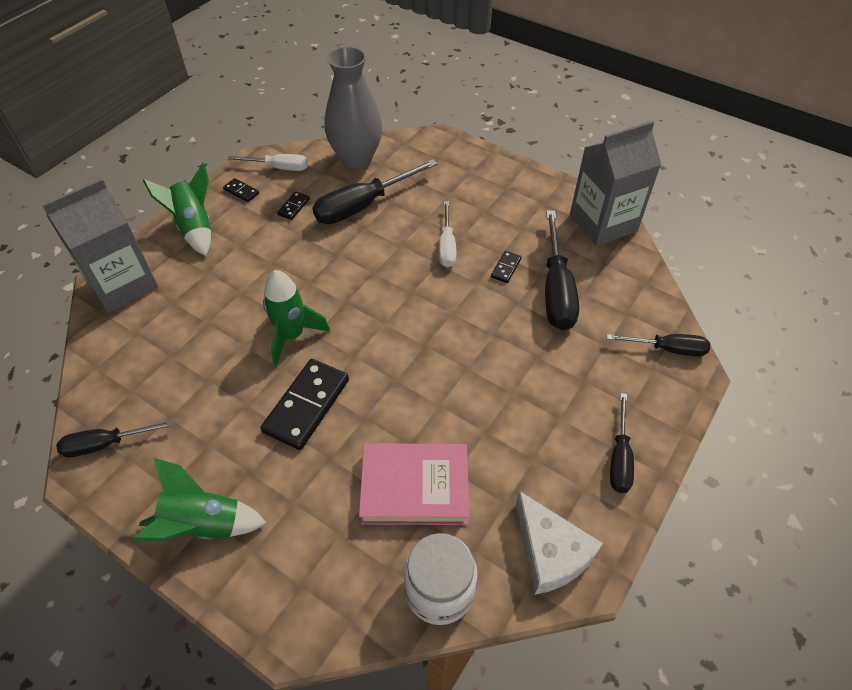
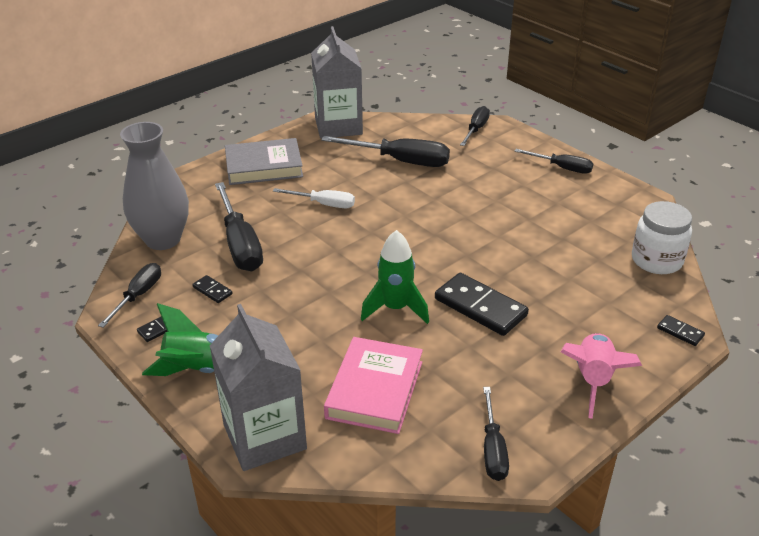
camera: 75 degrees left, 15 degrees down
(203, 525) = (593, 380): green rocket -> pink rocket
(279, 168) = (138, 296): white screwdriver -> black screwdriver
(414, 487) = (572, 259): pink book -> pink book (374, 390)
(495, 188) = (264, 166): none -> grey book
(506, 268) = (366, 179): black domino -> black domino (680, 332)
(550, 552) = (630, 209): white cheese -> none

